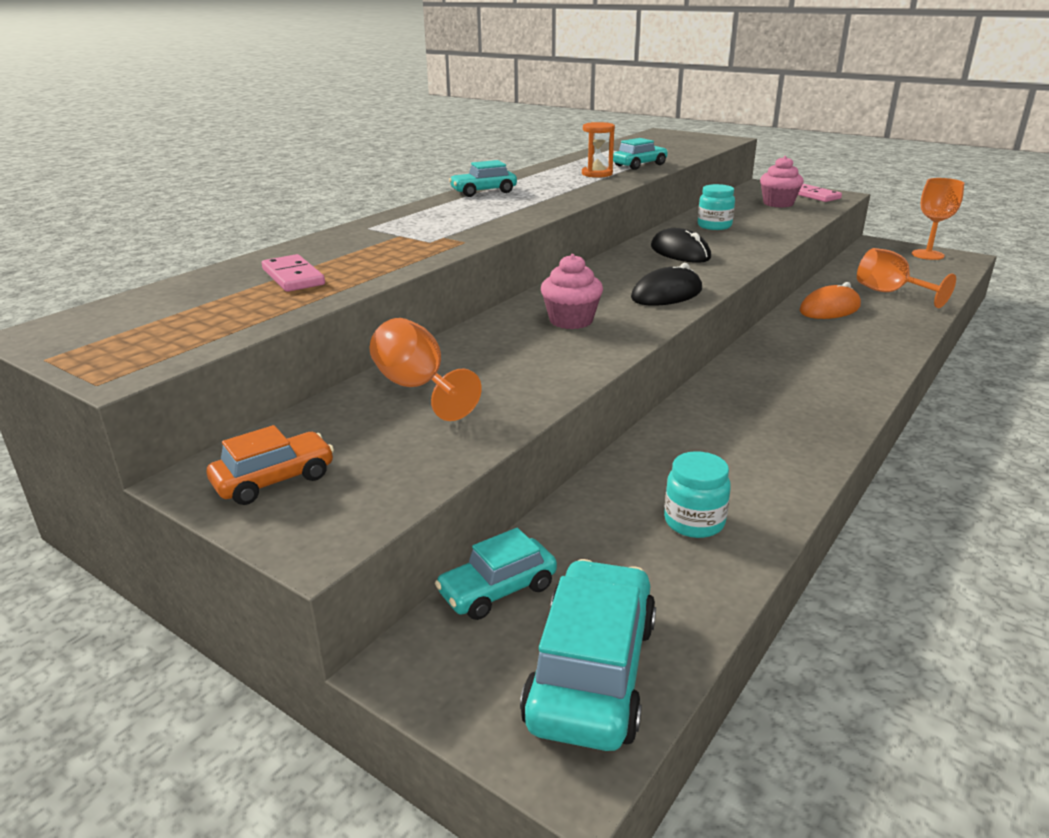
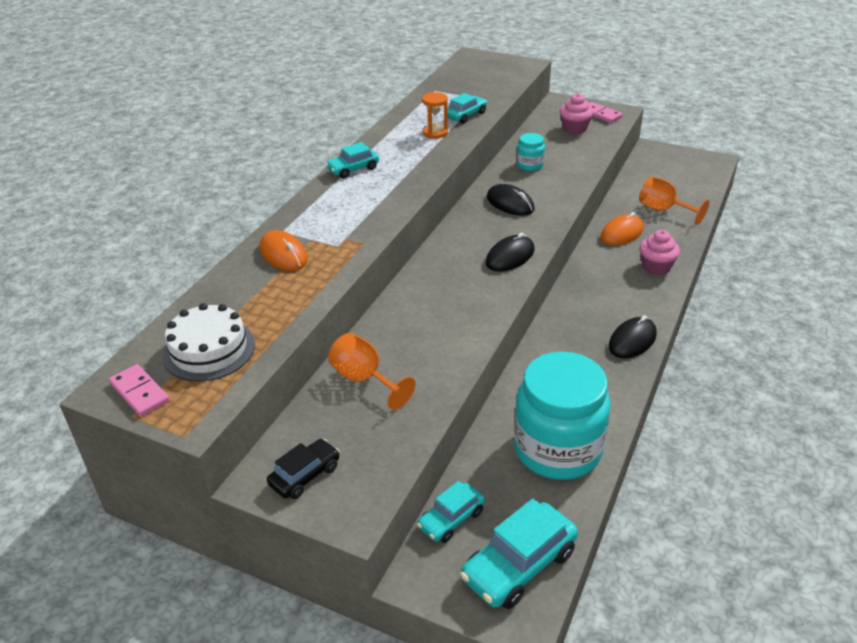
camera: 10 degrees left, 10 degrees up
(201, 309) = (209, 350): none -> white cake
(274, 480) = (305, 475): orange car -> black car
(293, 277) = (255, 303): pink domino -> pink domino (139, 392)
(357, 243) = (283, 254): none -> orange mouse
(571, 320) = (449, 295): pink cupcake -> pink cupcake (656, 267)
(591, 672) = (519, 565): turquoise car -> turquoise car turned 135 degrees counterclockwise
(694, 522) = (557, 449): turquoise jar -> turquoise jar, size x2.32
(832, 411) = (632, 340): none -> black mouse
(927, 255) = (689, 160): orange goblet -> none

